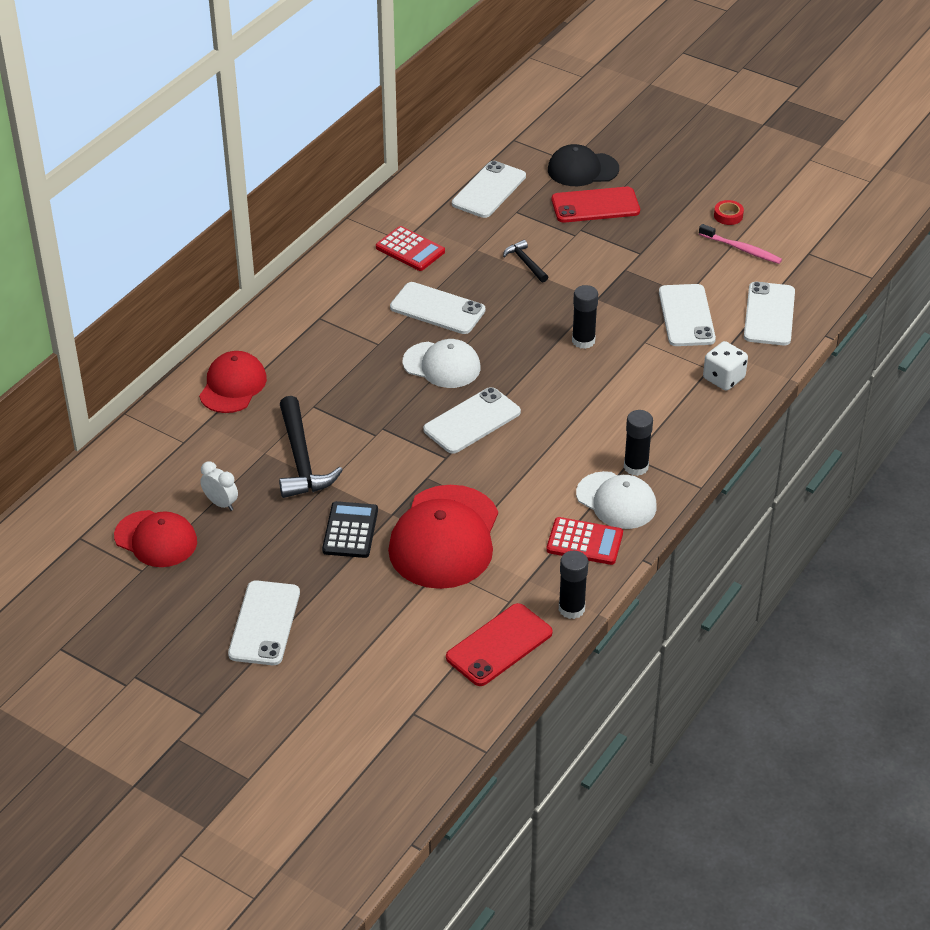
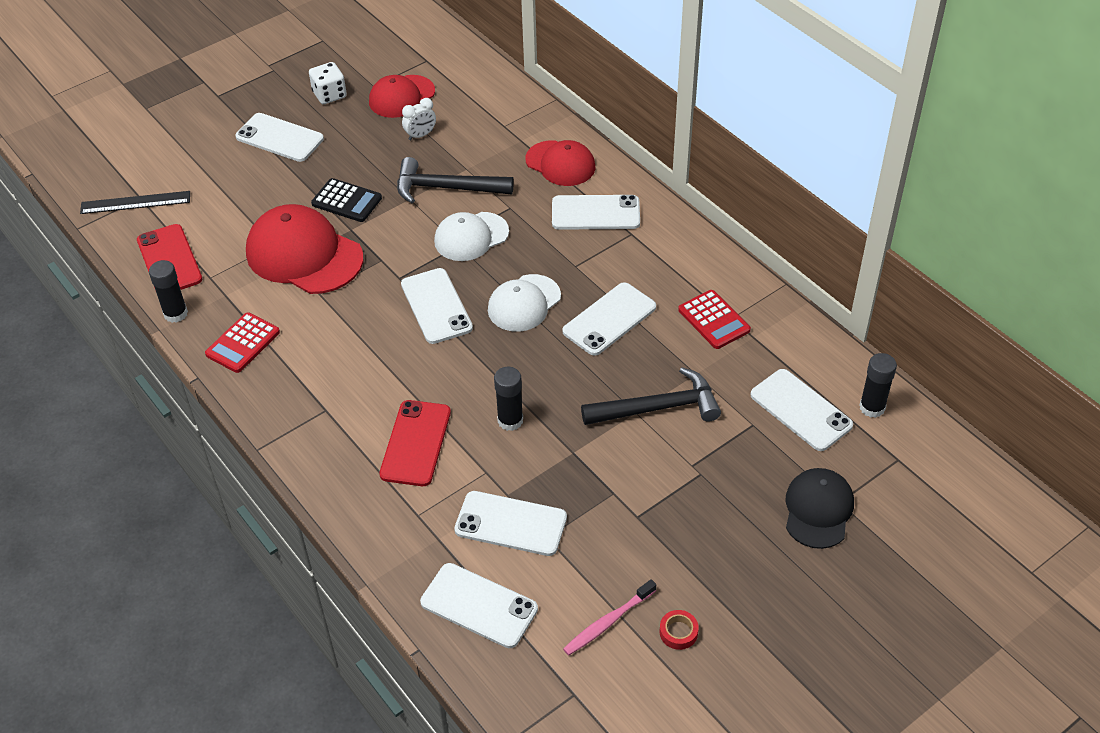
camera: 110 degrees right, 5 degrees up
(299, 346) = (595, 213): none -> white phone
(410, 249) = (714, 320): red calculator -> red calculator turned 90 degrees counterclockwise
(423, 714) = (135, 202): none -> black ruler
(525, 263) = (657, 408): black hammer -> black hammer, size x1.93
(595, 205) = (741, 501): red phone -> red phone (415, 443)
(616, 501) = (277, 380): white cap -> white cap (471, 237)
(636, 467) = (311, 408): black glue stick -> black glue stick (872, 407)
(723, 378) = (396, 522): white dice -> white dice (329, 95)

